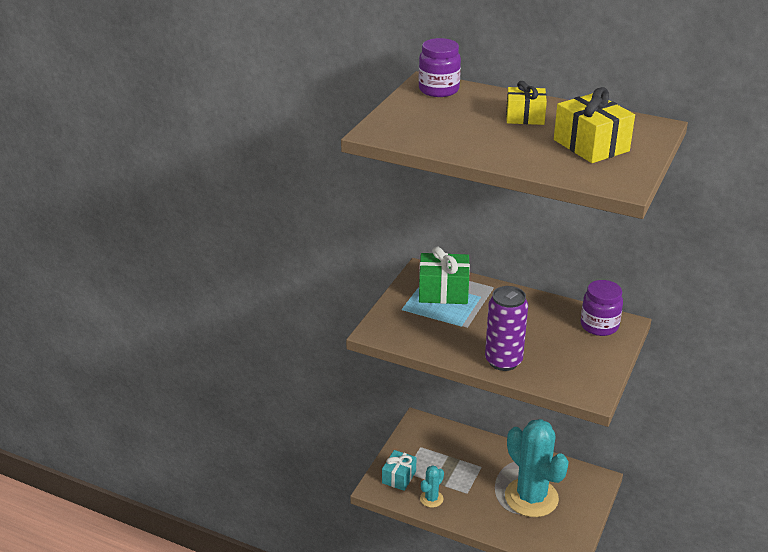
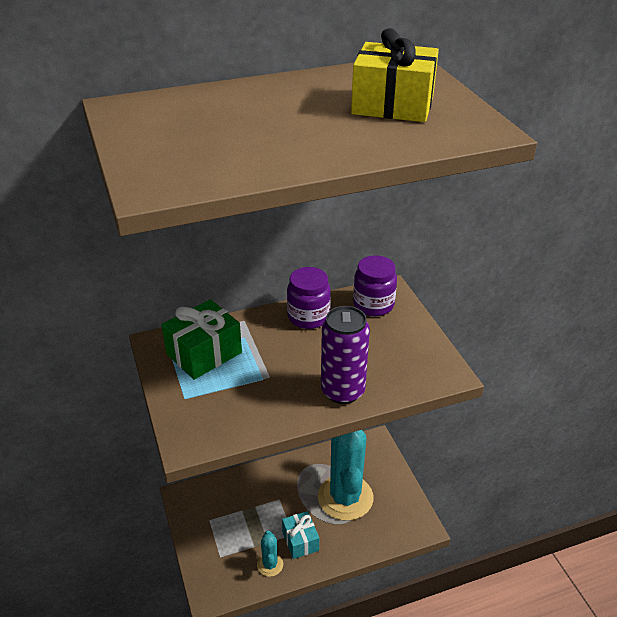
camera: 45 degrees left, 5 degrees up
(399, 477) = (220, 566): turquoise gift -> turquoise gift (300, 541)
(438, 90) = (145, 109): purple jar -> purple jar (308, 317)
(525, 117) = (284, 103): yellow gift -> none
(531, 497) = (345, 497): turquoise cactus -> turquoise cactus turned 75 degrees clockwise

